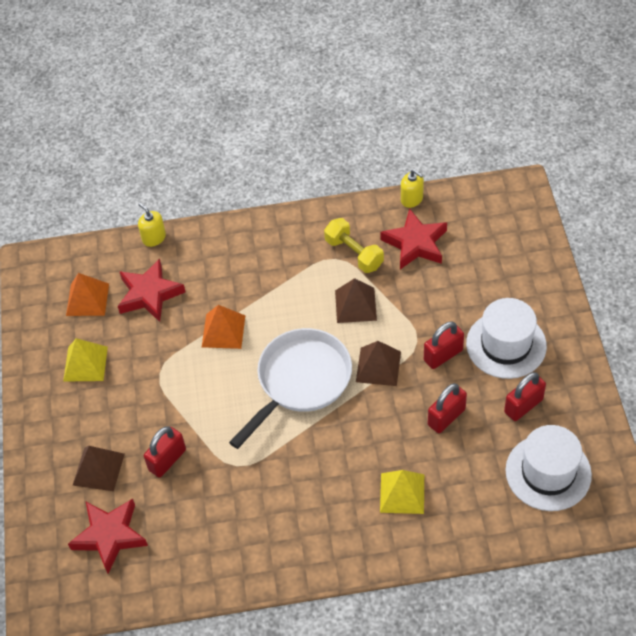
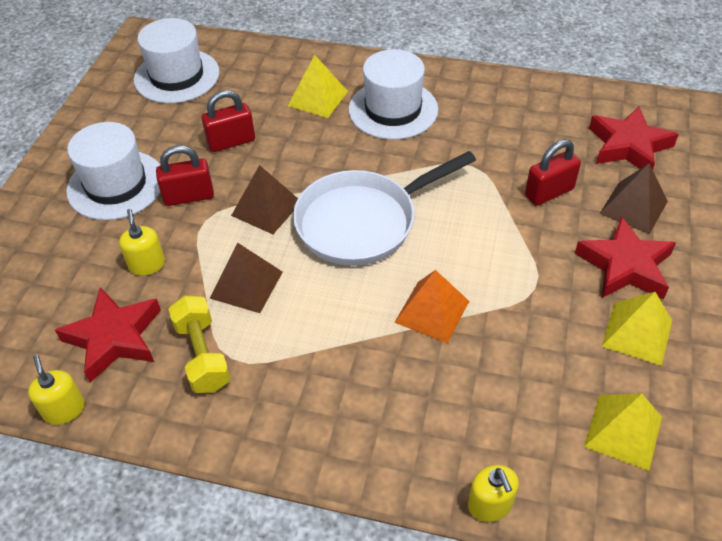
camera: 160 degrees left, 5 degrees down
(87, 299) = (623, 431): orange pyramid -> yellow pyramid
(149, 294) = (522, 403): red star -> red star (625, 266)
(328, 504) = (393, 110): none -> white hat
(432, 294) = (147, 264): none -> yellow soap dispenser
(523, 406) = (150, 128): red padlock -> none

